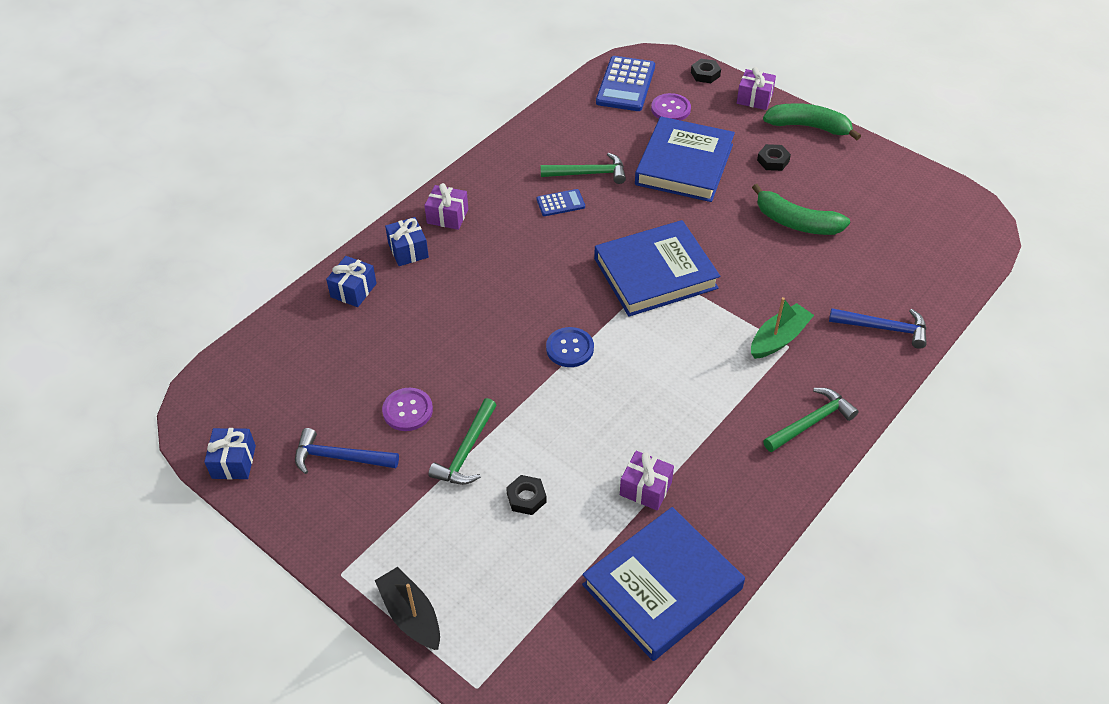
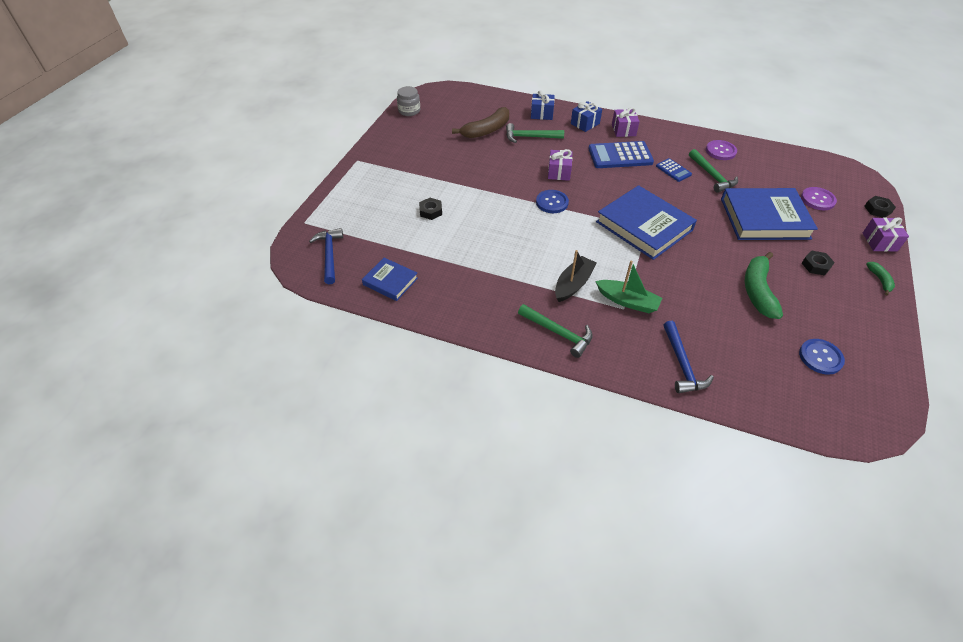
camera: 70 degrees right, 0 degrees up
(234, 462) = (409, 111): blue gift -> grey jar
(340, 457) = (427, 140): blue hammer -> blue hammer (329, 255)
(357, 371) = (486, 130): none -> brown banana
(407, 410) = (469, 154): purple button -> purple button (720, 151)
(411, 615) = (340, 189): black boat -> black boat (573, 284)
(466, 451) = (452, 181): green hammer -> green hammer (530, 137)
(625, 84) = (820, 173): blue calculator -> blue calculator (620, 156)
(645, 488) = (460, 259): purple gift -> purple gift (559, 172)
(662, 587) = (390, 281): blue book -> blue book, size x0.53
(808, 127) = (879, 280): green banana -> green banana, size x0.50
(898, 219) = (820, 357): none -> blue button

